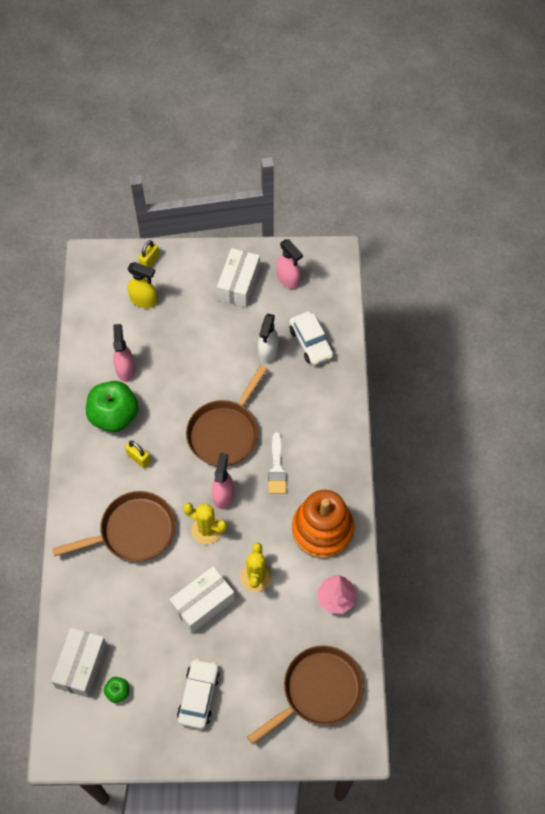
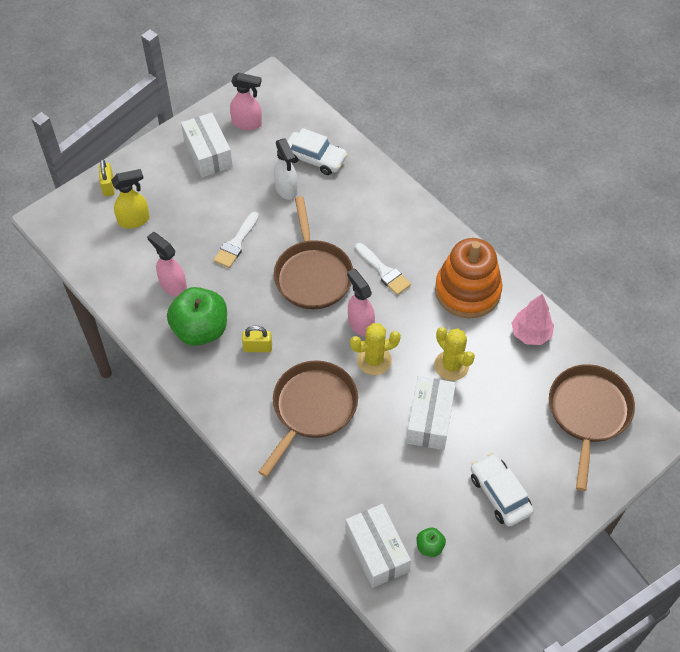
camera: 40 degrees left, 5 degrees down
(195, 369) = (236, 243): none -> white brush

